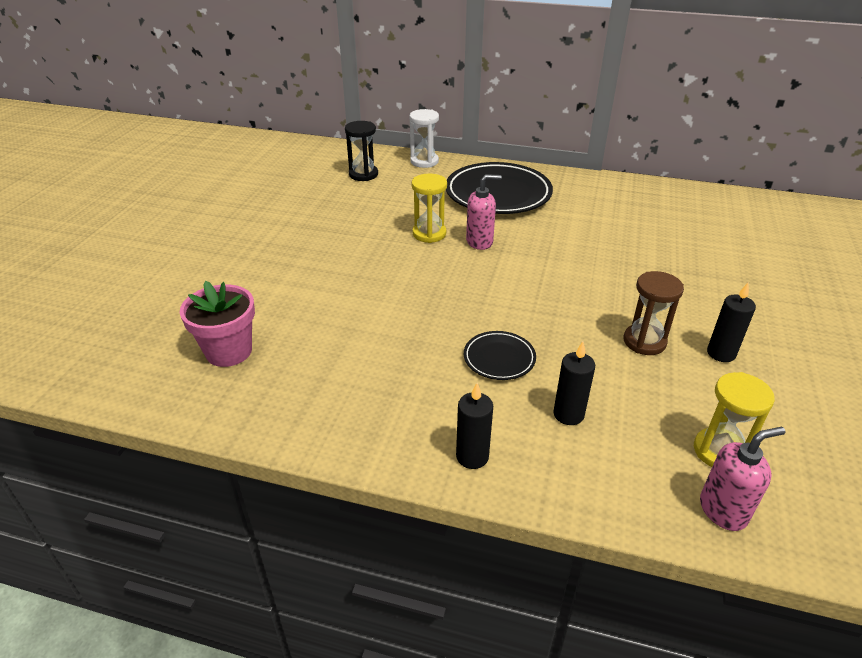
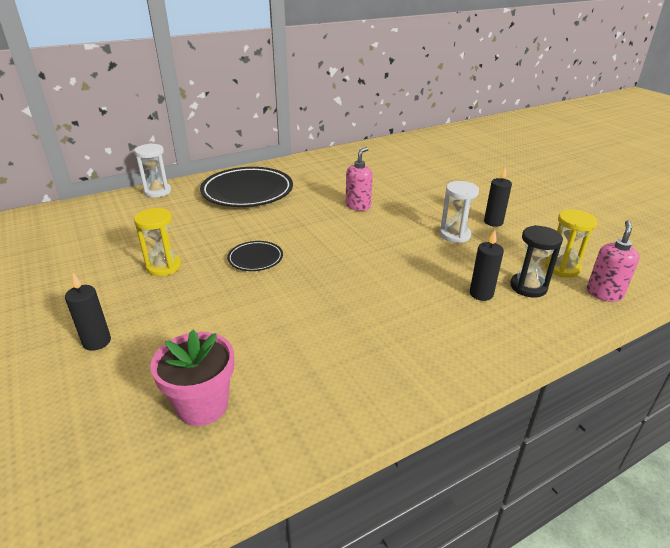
camera: 45 degrees left, 5 degrees down
(363, 174) = (117, 219): black hourglass -> black hourglass (528, 287)
(429, 234) = (237, 236): yellow hourglass -> yellow hourglass (164, 267)
(472, 456) = (475, 351): black candle -> black candle (97, 342)
(480, 242) = (281, 226): pink soap dispenser -> pink soap dispenser (358, 206)
(499, 358) = (401, 287): black plate -> black plate (255, 259)
(644, 341) = (455, 235): brown hourglass -> white hourglass

